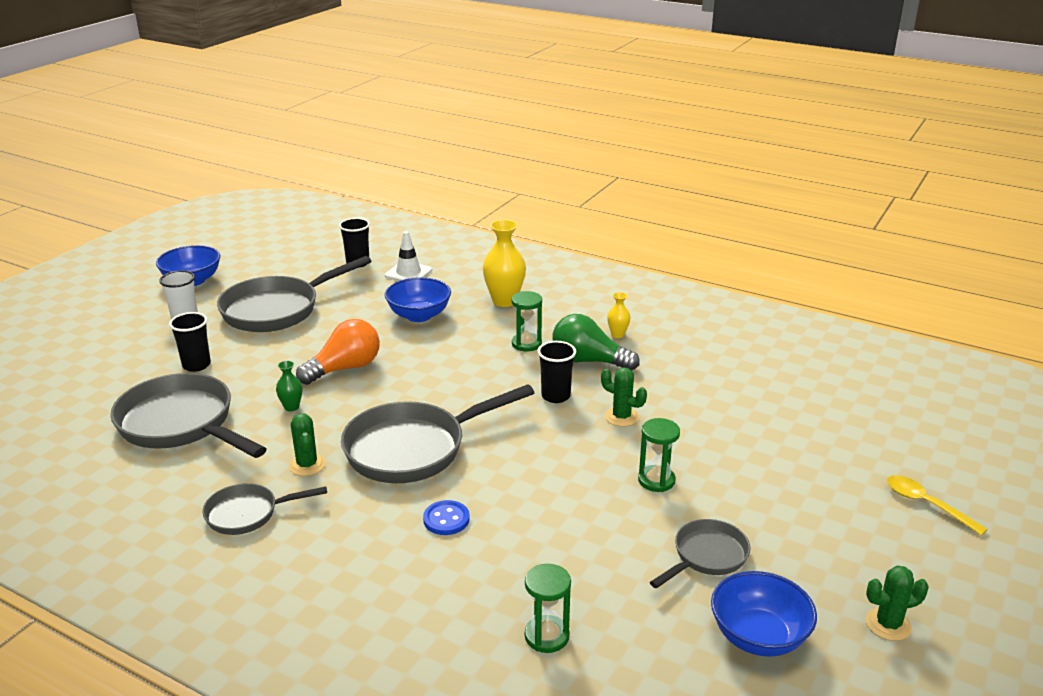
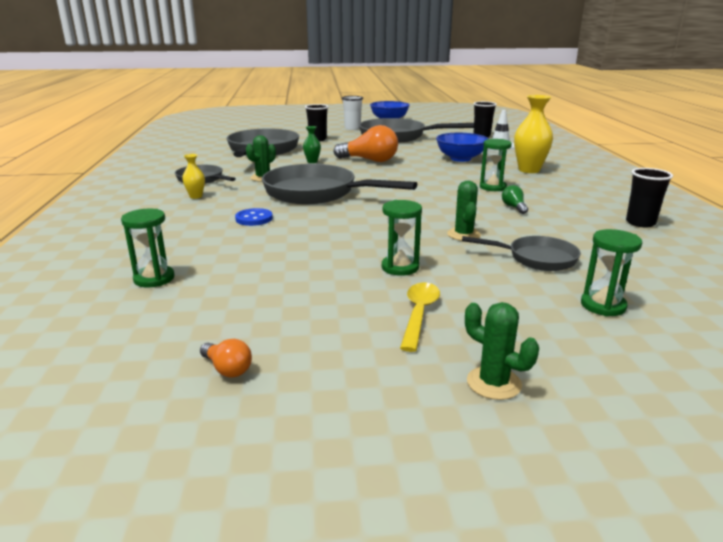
camera: 55 degrees right, 5 degrees down
(555, 396) = (447, 210): black cup -> black cup (640, 223)
(588, 361) = (514, 207): green light bulb -> green light bulb, size x0.46
(617, 335) = (571, 206): yellow vase -> yellow vase (196, 196)
(706, 556) = (322, 314): grey pan -> grey pan (536, 258)
(758, 636) = (227, 369): blue bowl -> orange light bulb
(794, 425) = (603, 305): none -> green hourglass
(888, 624) = (325, 454): green cactus -> green cactus (493, 383)
(926, 504) = (614, 431): yellow spoon -> yellow spoon (419, 314)

